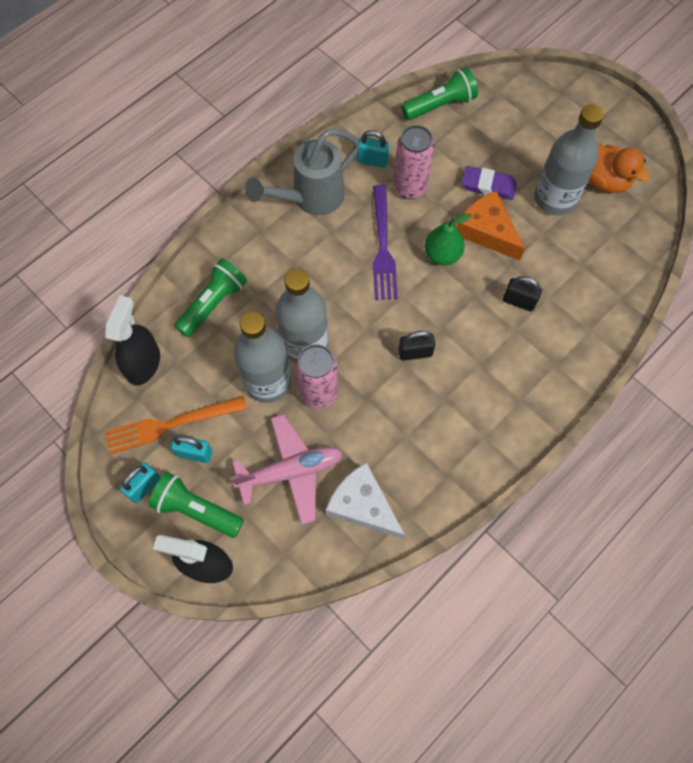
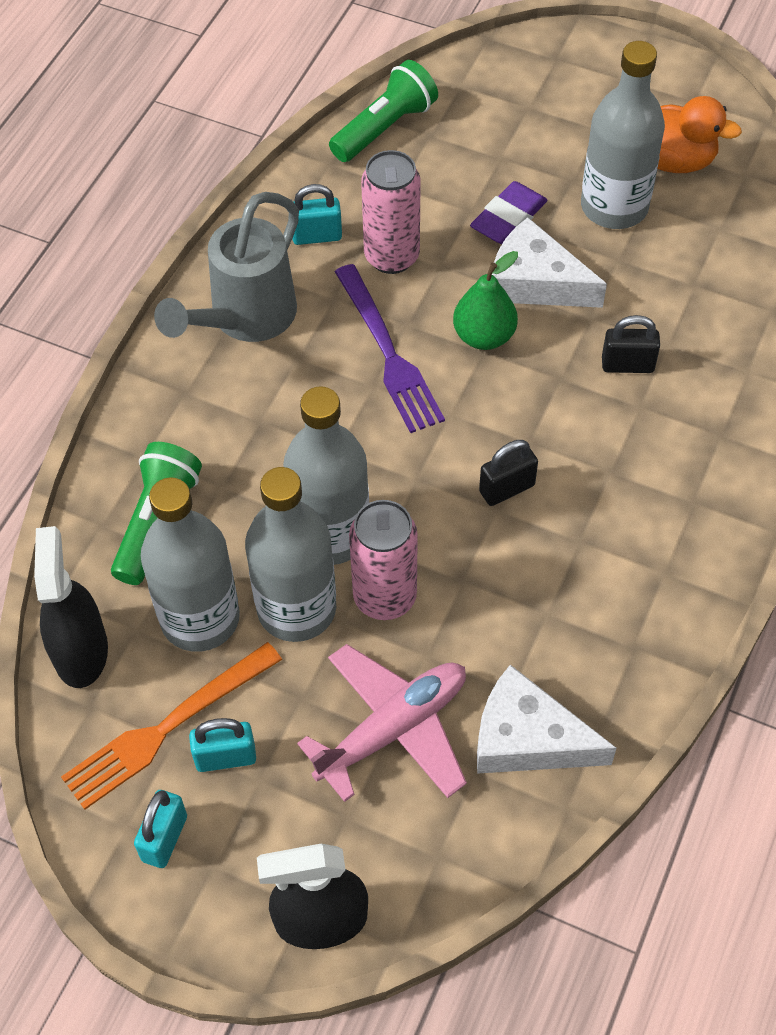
camera: 20 degrees left, 10 degrees down
(196, 509) = (266, 842): green flashlight -> none
(214, 368) = (200, 618): none -> grey bottle
(487, 231) = (535, 282): orange cheese -> white cheese
(488, 185) = (508, 218): purple eraser -> purple eraser turned 45 degrees counterclockwise

